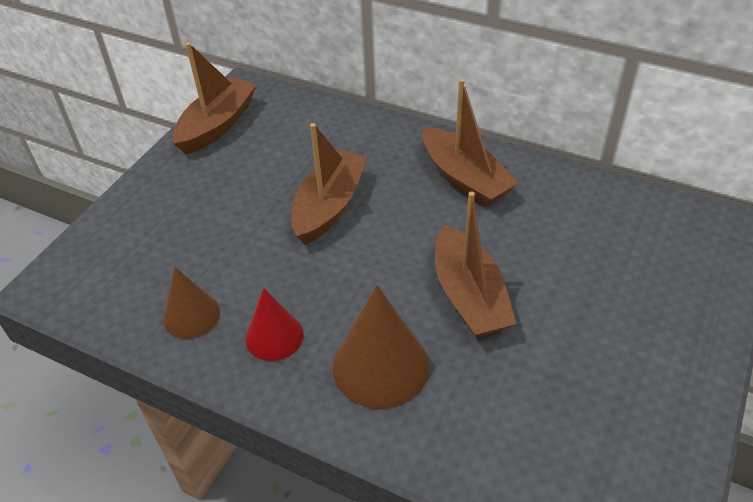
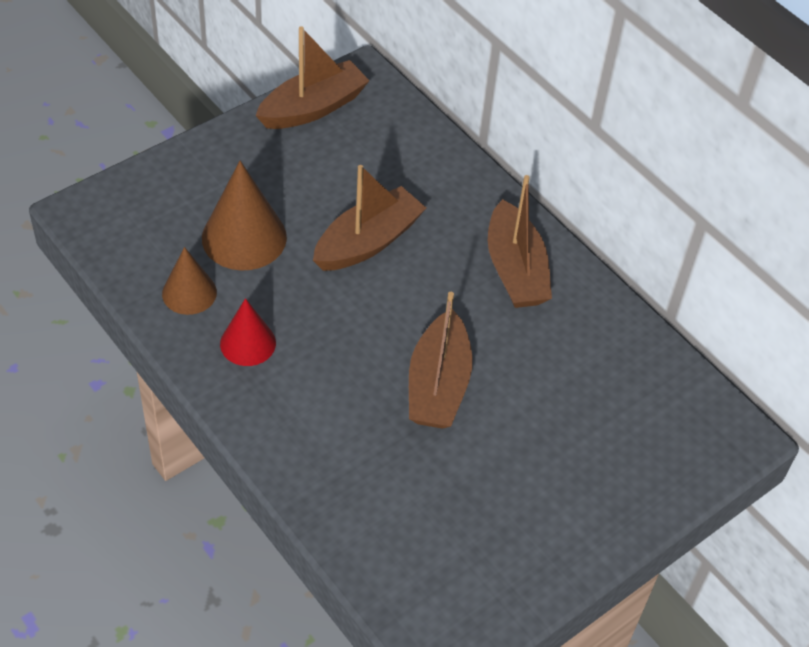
camera: 20 degrees right, 5 degrees up
(380, 366) = (321, 409): brown cone -> brown cone (244, 237)

